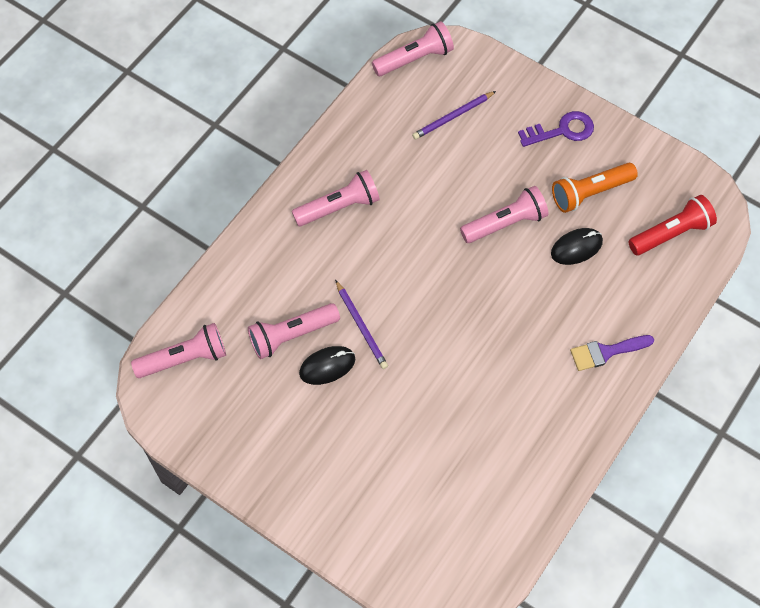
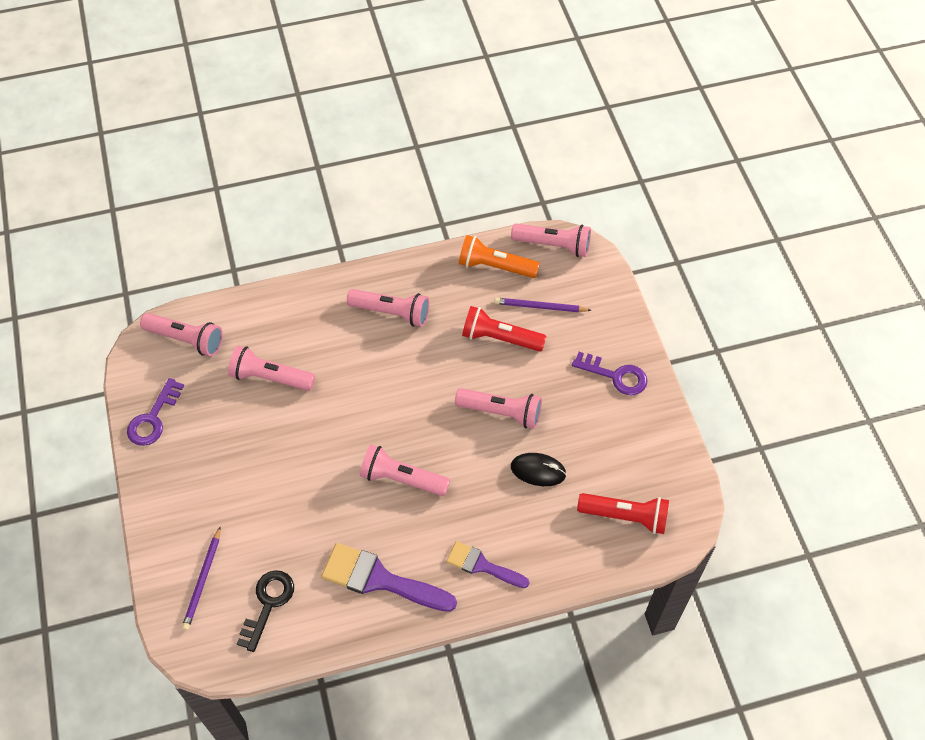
camera: 40 degrees right, 5 degrees down
(225, 445) = (153, 418): none -> purple key
(327, 366) = (272, 417): black mouse -> none
(361, 326) = (323, 407): purple pencil -> purple pencil (203, 580)
(446, 164) = (500, 338): none -> red flashlight
(476, 514) = (268, 604): none -> black key
(481, 334) = (402, 478): none -> pink flashlight
(542, 425) = (379, 579): none -> purple brush
(590, 192) = (591, 438): orange flashlight -> orange flashlight (495, 266)

